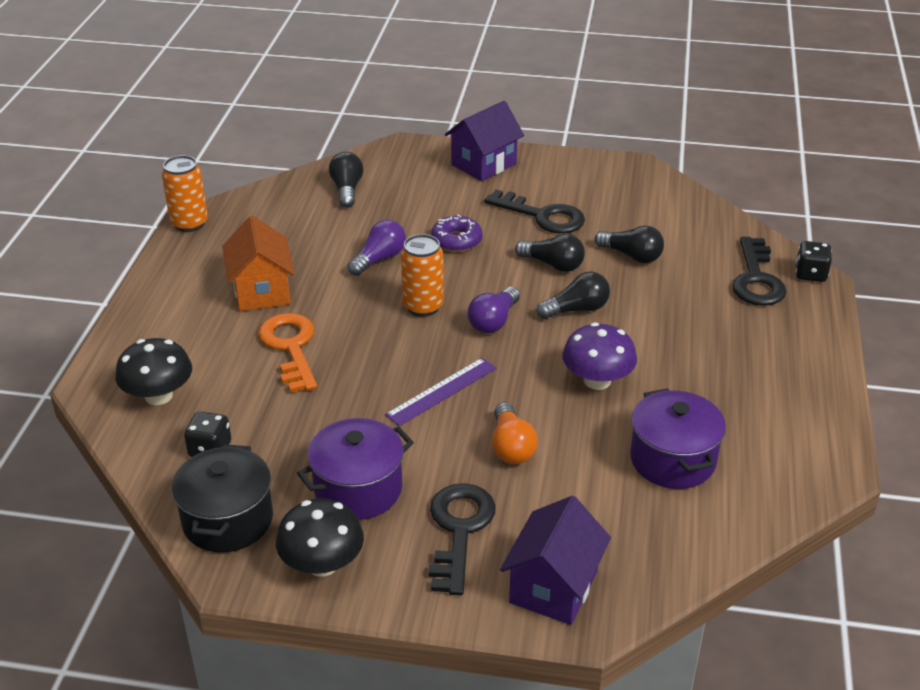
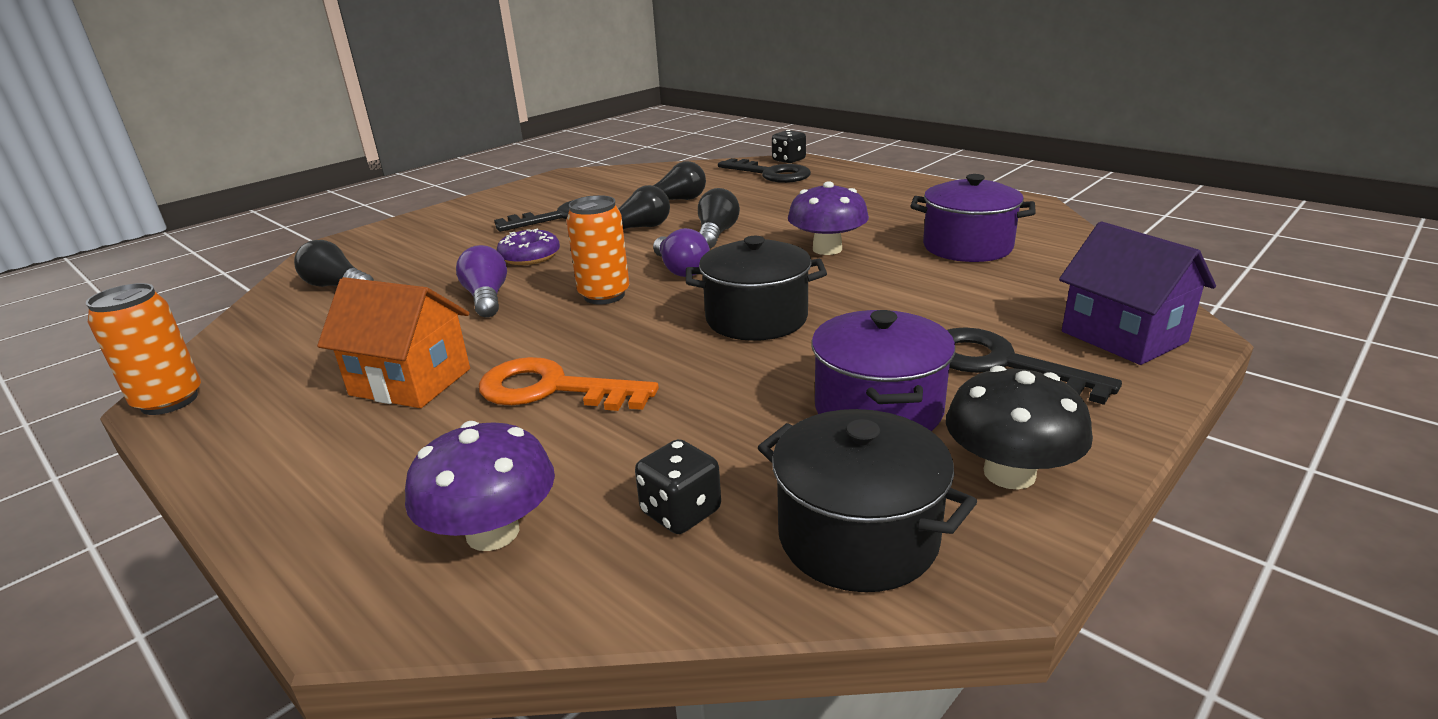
camera: 55 degrees left, 10 degrees down
(158, 396) = (493, 532): black mushroom -> purple mushroom
(442, 391) = (756, 318): purple ruler -> black pot
(484, 164) = (442, 220): purple house -> none
(511, 447) = (885, 306): orange light bulb -> none

